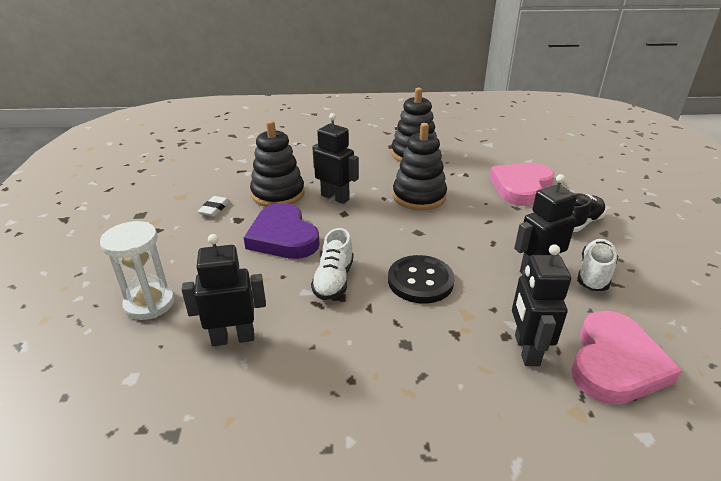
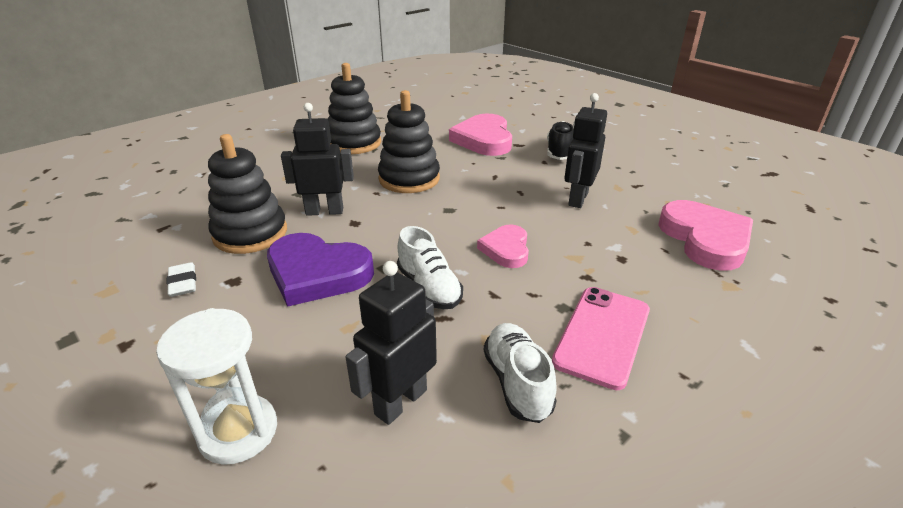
camera: 40 degrees left, 0 degrees up
(406, 380) = (602, 335): none -> pink phone
(420, 281) = (506, 249): black button -> pink heart
(526, 350) = (647, 261): black robot -> none
(594, 274) = (616, 184): white shoe -> white shoe (517, 382)

